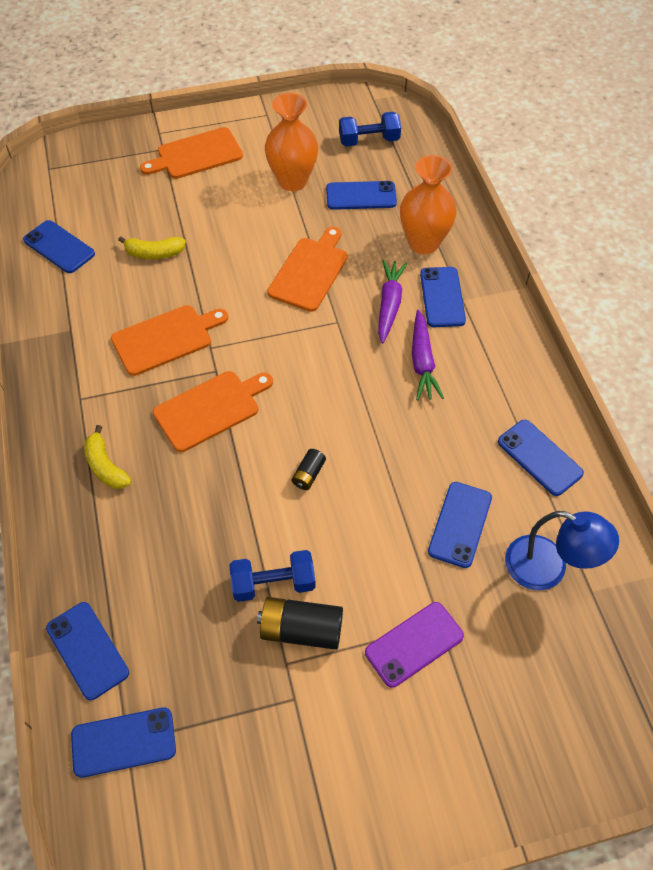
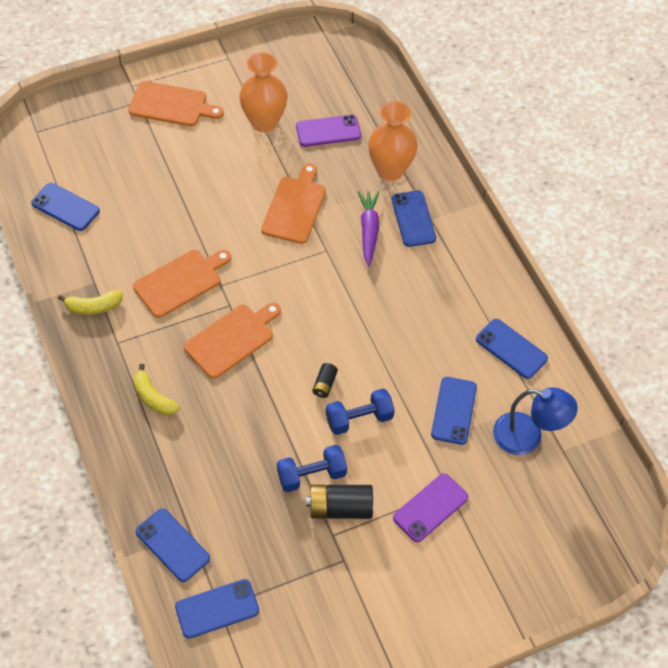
camera: 10 degrees left, 0 degrees up
(154, 253) = (153, 204): yellow banana -> yellow banana (93, 307)
(196, 155) = (171, 105): orange cutting board -> orange cutting board turned 135 degrees counterclockwise
(361, 196) = (328, 131): blue phone -> purple phone
(369, 140) = (327, 76): blue dumbbell -> blue dumbbell (359, 419)
(422, 362) = (404, 278): purple carrot -> none

